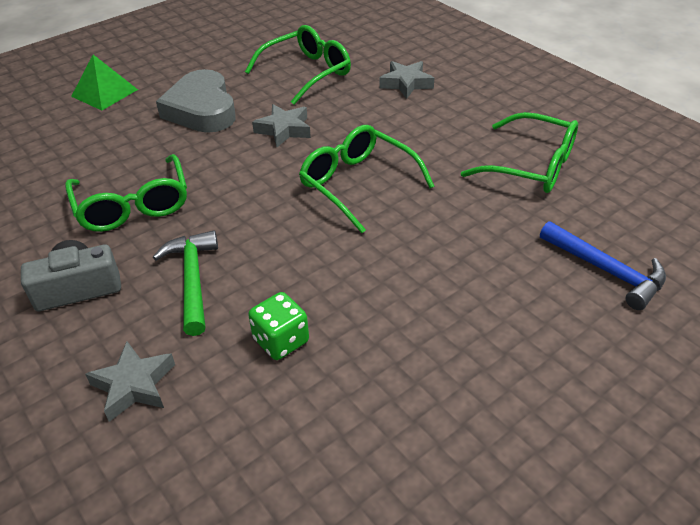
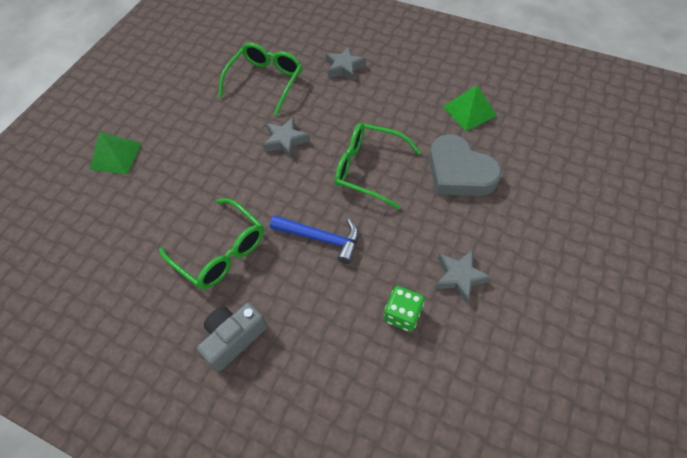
camera: 25 degrees left, 15 degrees up
(134, 385) = (332, 393): grey star -> grey star (459, 277)
(192, 280) = (311, 295): green hammer -> none
(202, 109) = (209, 144): grey heart -> grey heart (459, 172)
(532, 166) = (469, 111): green glasses -> green pyramid
(606, 271) = (558, 177): blue hammer -> blue hammer (321, 238)

